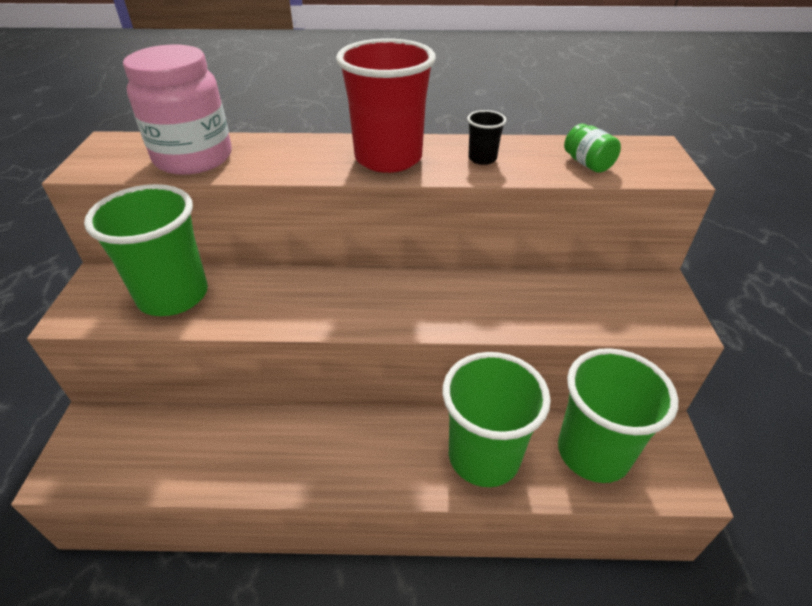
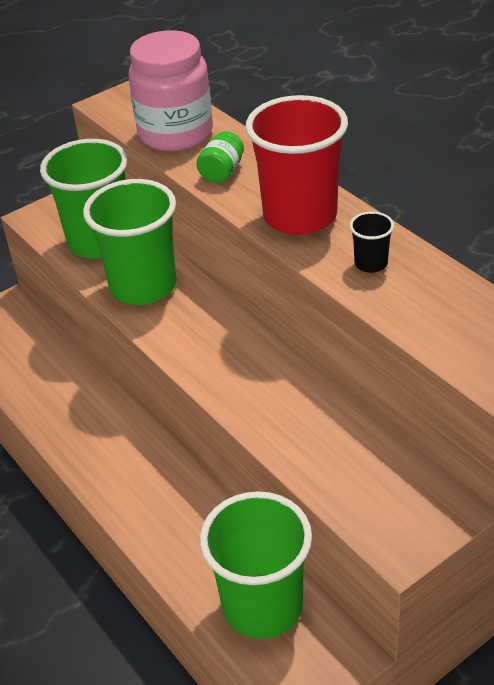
camera: 55 degrees right, 0 degrees up
(484, 456) = (186, 533): green cup -> green cup (143, 286)
(587, 164) = (451, 328): green jar -> green jar (222, 172)

